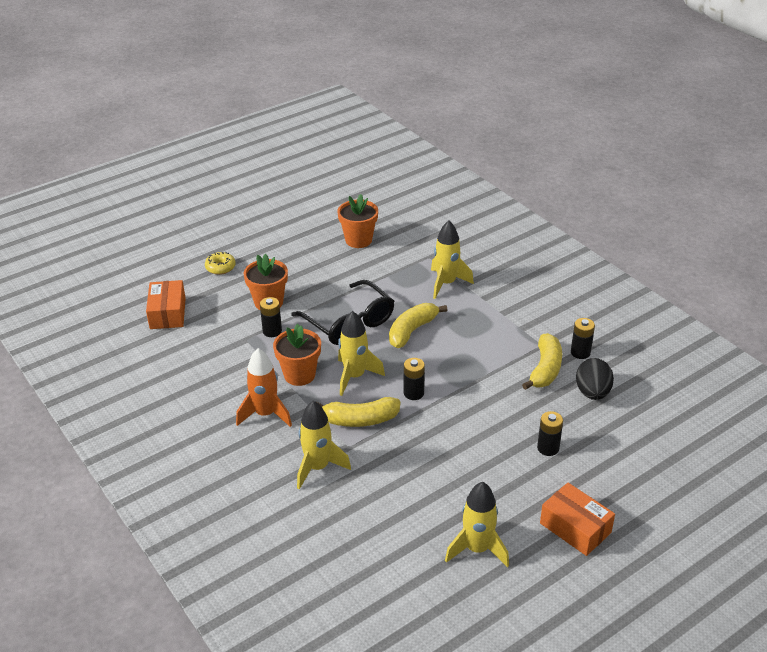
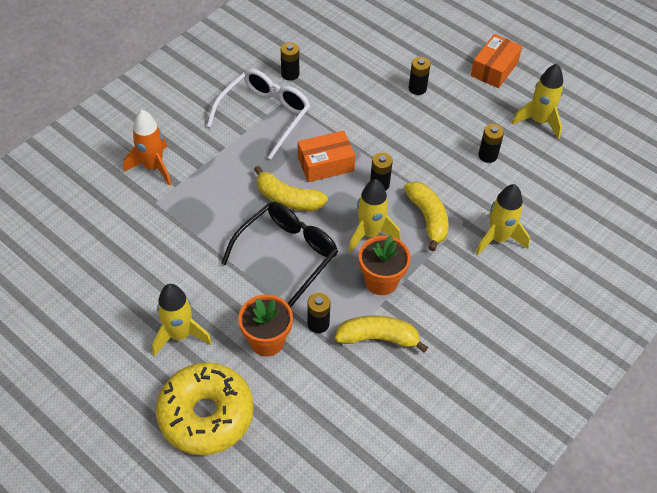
camera: 105 degrees left, 15 degrees up
(167, 313) = (311, 447): orange box -> orange box (325, 164)
(220, 267) = (206, 415): yellow donut -> yellow donut, size x2.35
(265, 414) = (446, 296): orange rocket -> orange rocket (153, 167)
(358, 240) = (127, 275): orange flower pot -> none
(433, 486) = (487, 155): none -> black battery
(446, 283) = (202, 181): yellow rocket -> yellow rocket (180, 335)
(522, 329) = (265, 115): none -> white glasses
(545, 369) = (319, 96): yellow banana -> yellow banana (378, 338)
(592, 393) = (341, 65): black egg -> none

